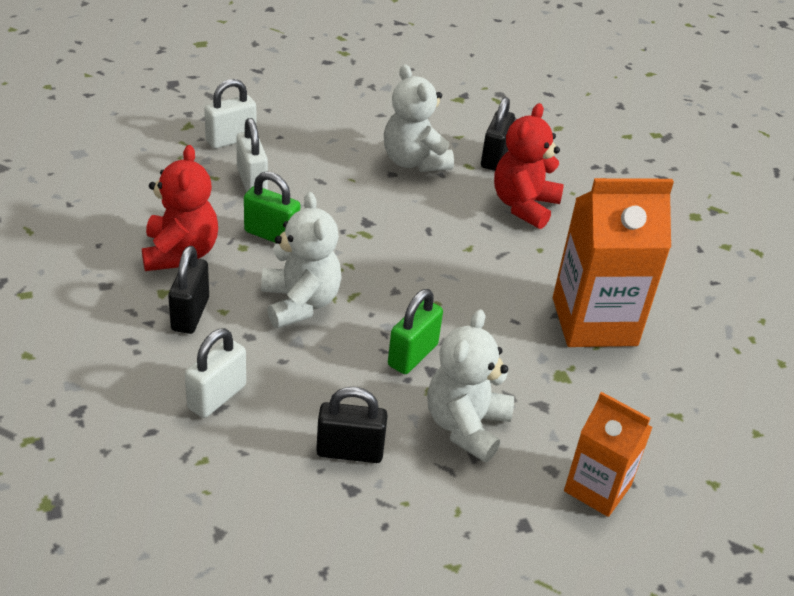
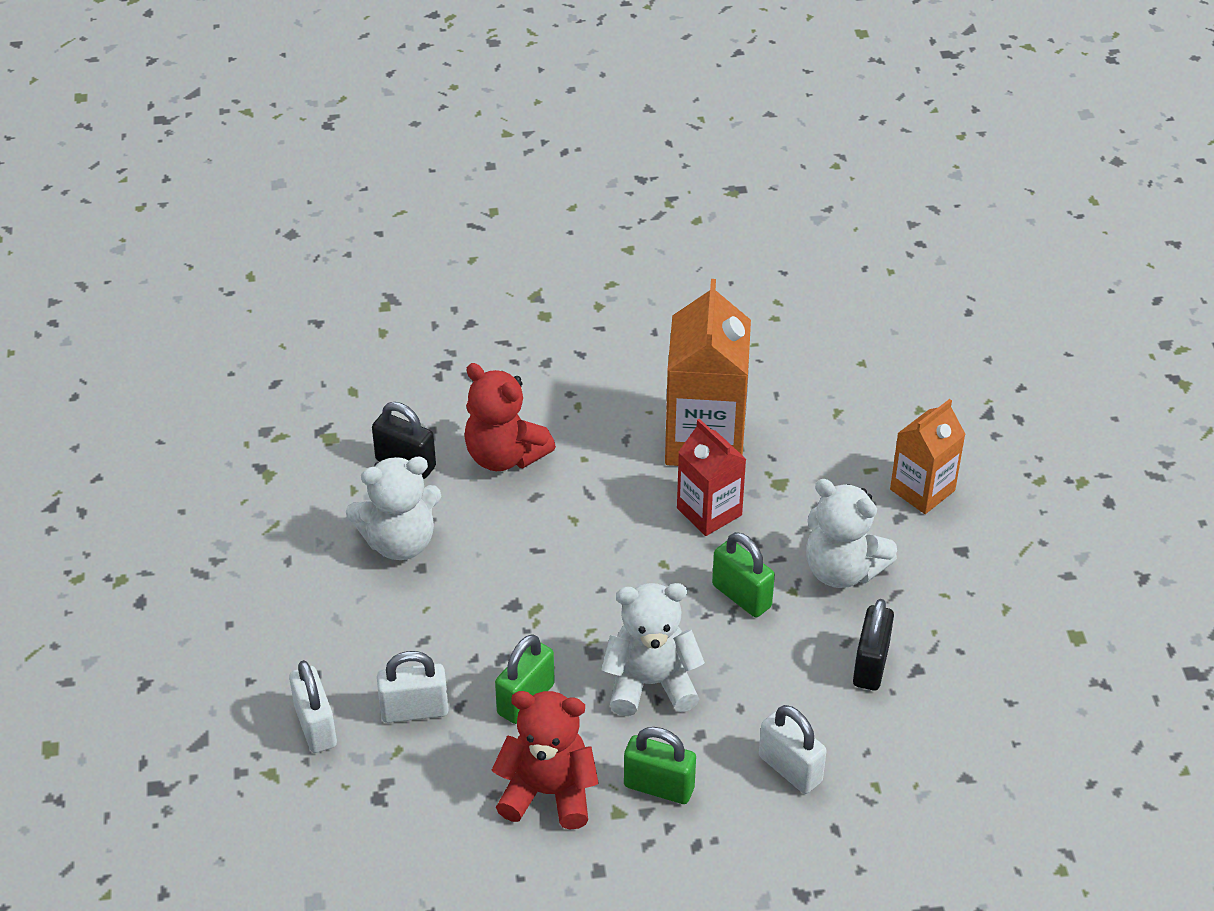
camera: 75 degrees left, 5 degrees up
(190, 314) = (659, 786): black padlock -> green padlock
(507, 329) = (709, 512): none -> red carton

